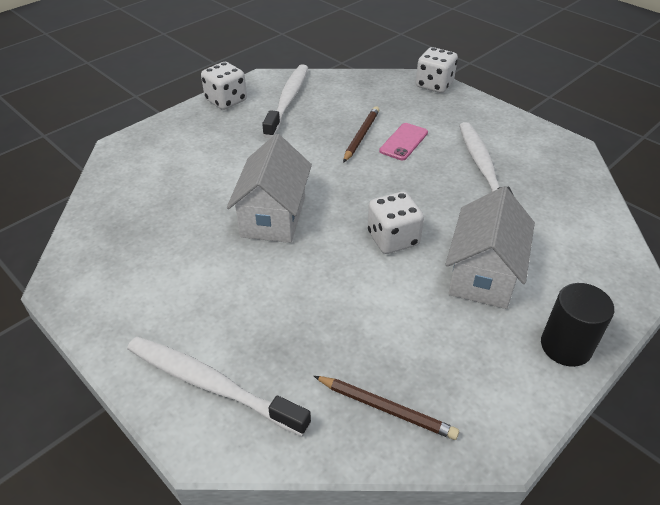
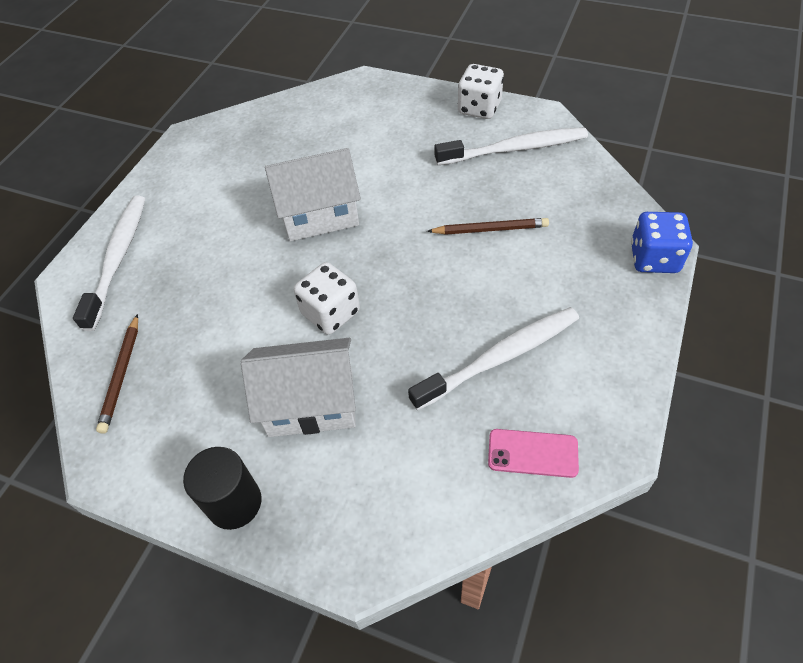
camera: 70 degrees right, 10 degrees up
(403, 142) = (504, 268): pink phone -> pink phone (532, 453)
(434, 85) = (654, 258): white dice -> blue dice

